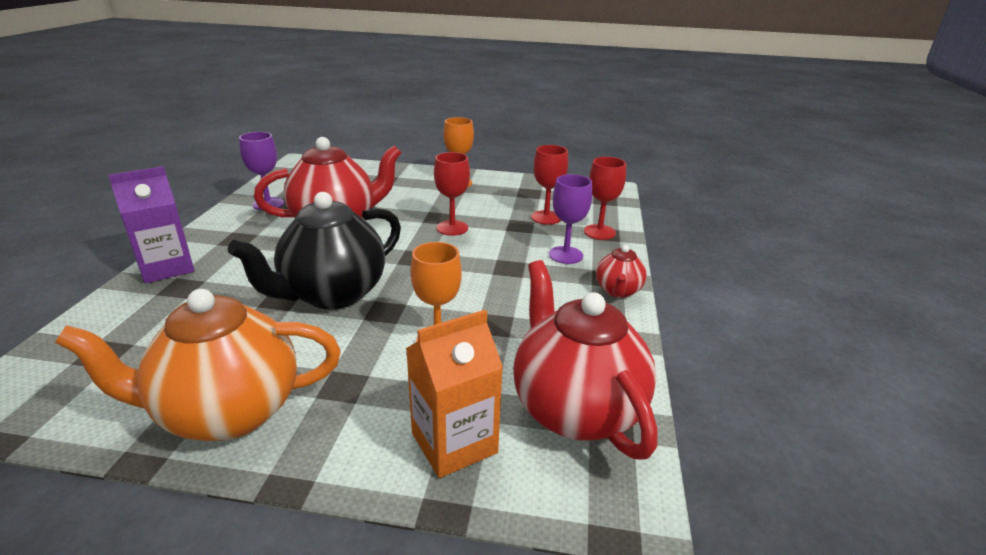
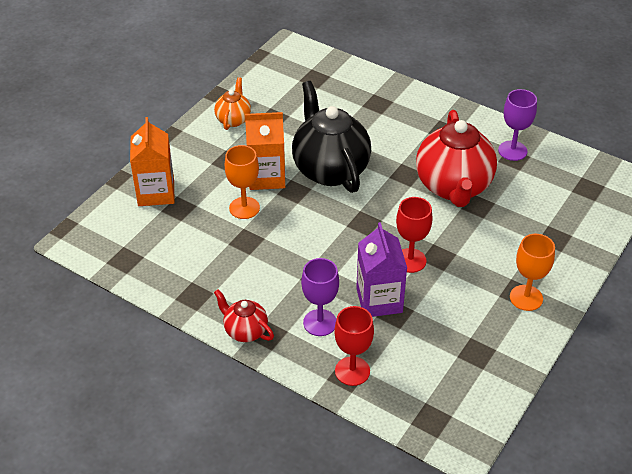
camera: 115 degrees right, 15 degrees up
(167, 268) = (409, 97): purple carton -> purple carton (379, 300)
(228, 412) = (233, 119): orange teapot -> orange teapot, size x0.49
(367, 339) = (266, 177): none -> orange carton
(546, 217) = (404, 341): red goblet -> none
(575, 409) = (144, 248): red teapot -> none

